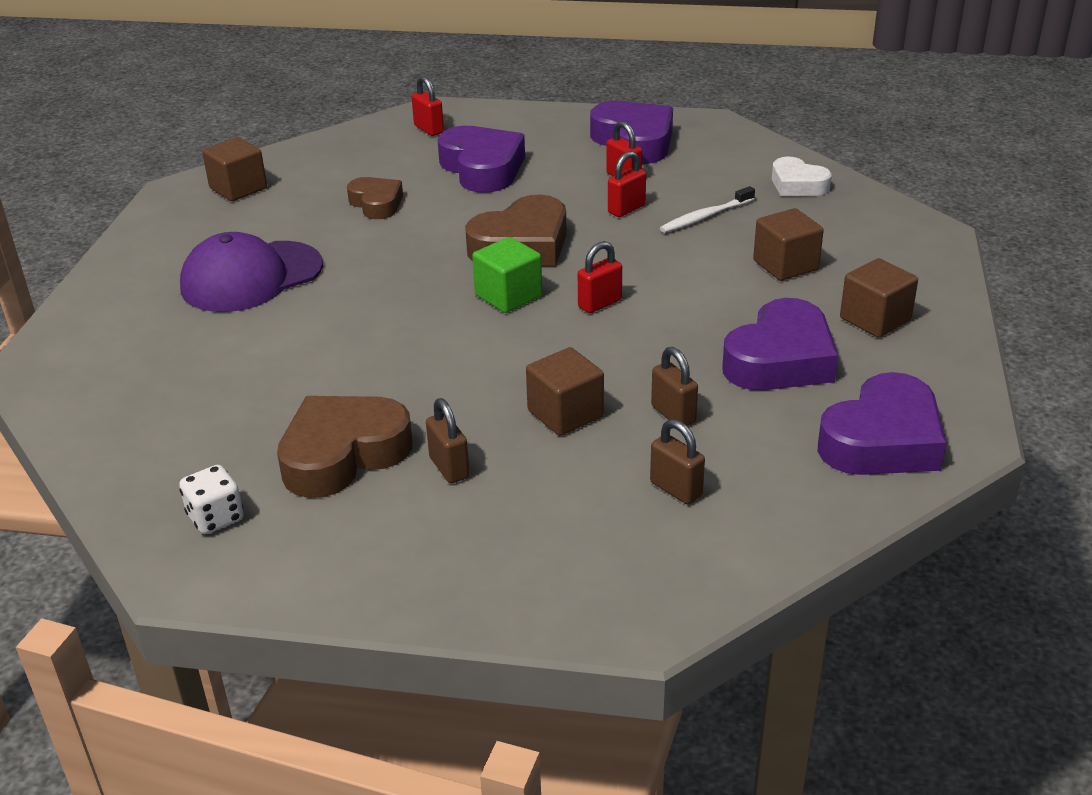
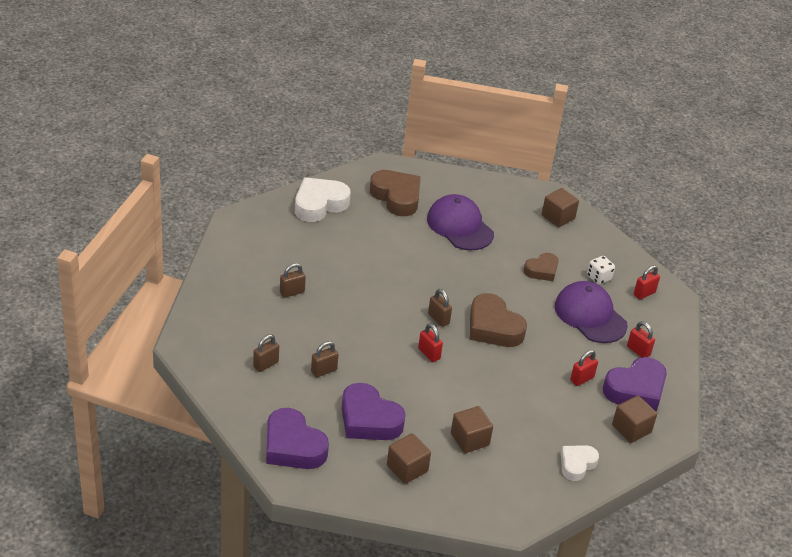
camera: 85 degrees right, 5 degrees up
(152, 445) = (319, 204): none -> white heart
(216, 518) = (268, 225): white dice -> white dice (598, 278)
(343, 454) = (306, 260): brown heart -> brown heart (396, 197)
(482, 168) = (590, 315): purple heart -> purple cap
(508, 296) = (438, 319): green cube -> brown padlock
(565, 414) = (328, 332): brown cube -> brown cube (631, 429)
(626, 209) = (539, 376): red padlock -> red padlock (638, 351)
(705, 217) = (530, 411): white toothbrush -> none

